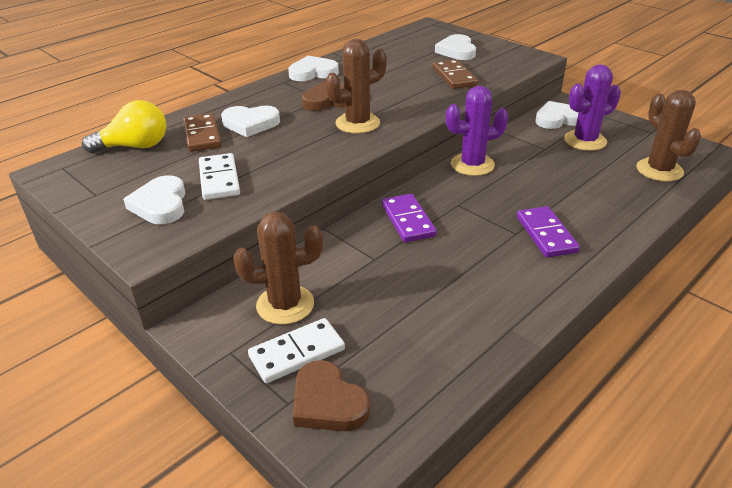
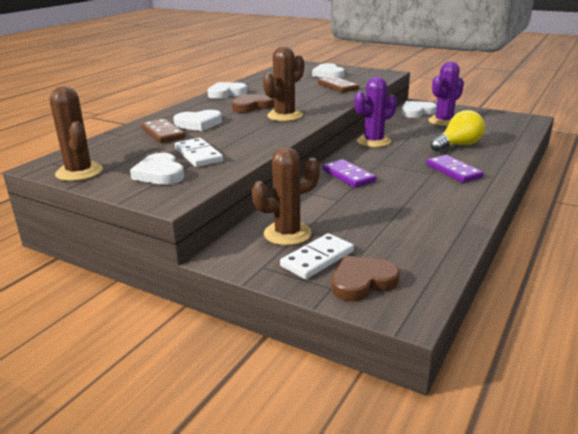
camera: 15 degrees left, 10 degrees down
(135, 146) = (109, 145): yellow light bulb -> yellow light bulb (458, 145)
(328, 402) = (362, 282): brown heart -> brown heart turned 120 degrees clockwise
(659, 170) = (504, 131): brown cactus -> brown cactus (79, 172)

